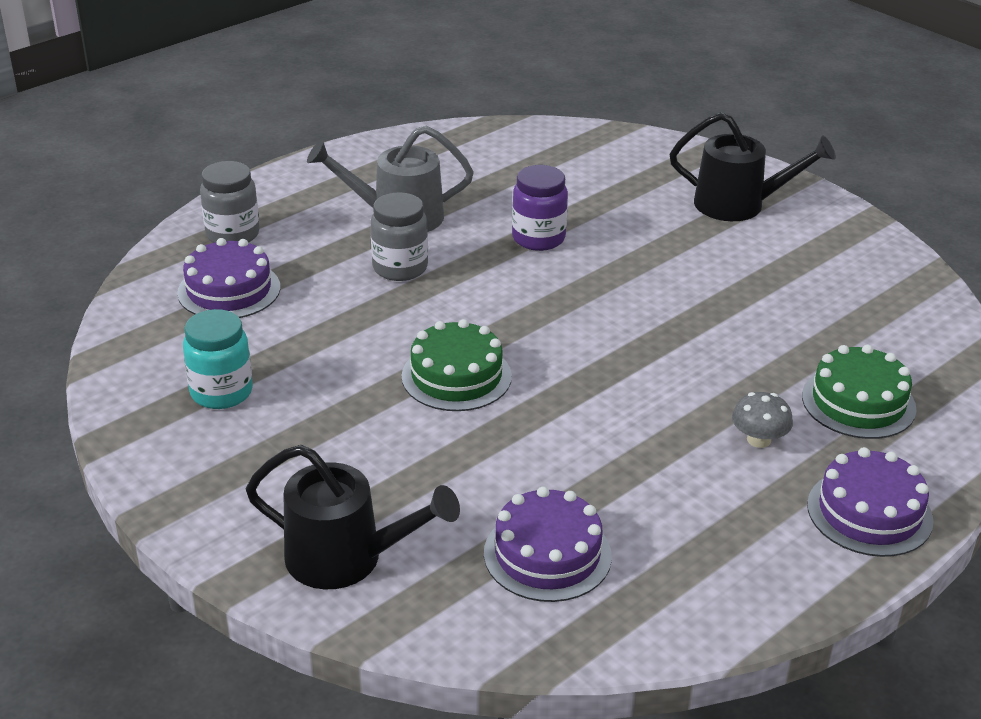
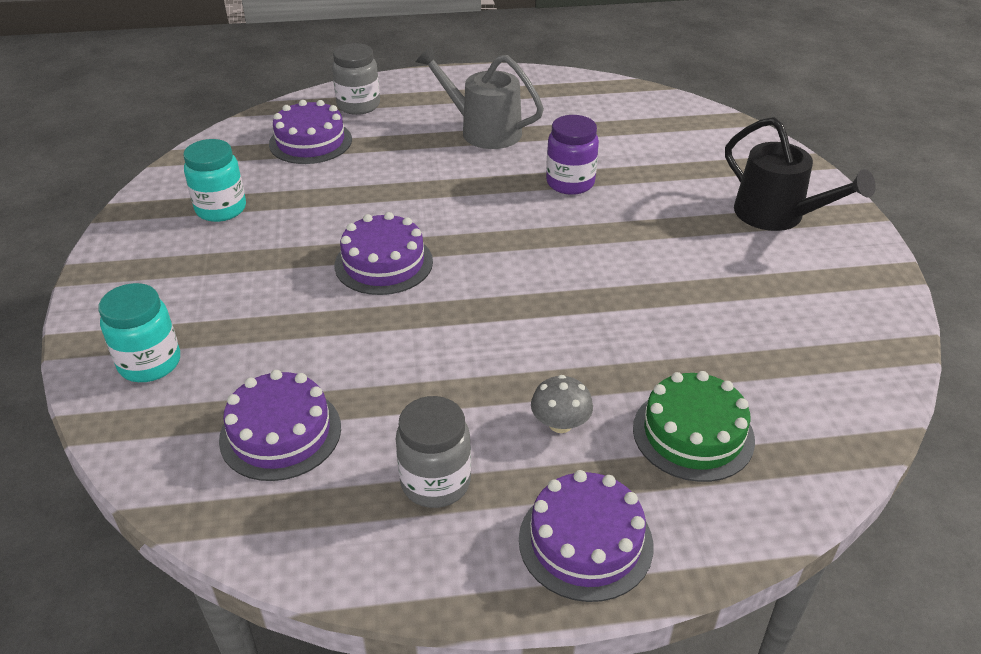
camera: 35 degrees right, 5 degrees up
(347, 558) = (150, 363): black watering can -> turquoise jar
(400, 268) = (440, 168): grey jar -> grey jar (435, 482)
(456, 376) = (383, 263): green cake -> purple cake

